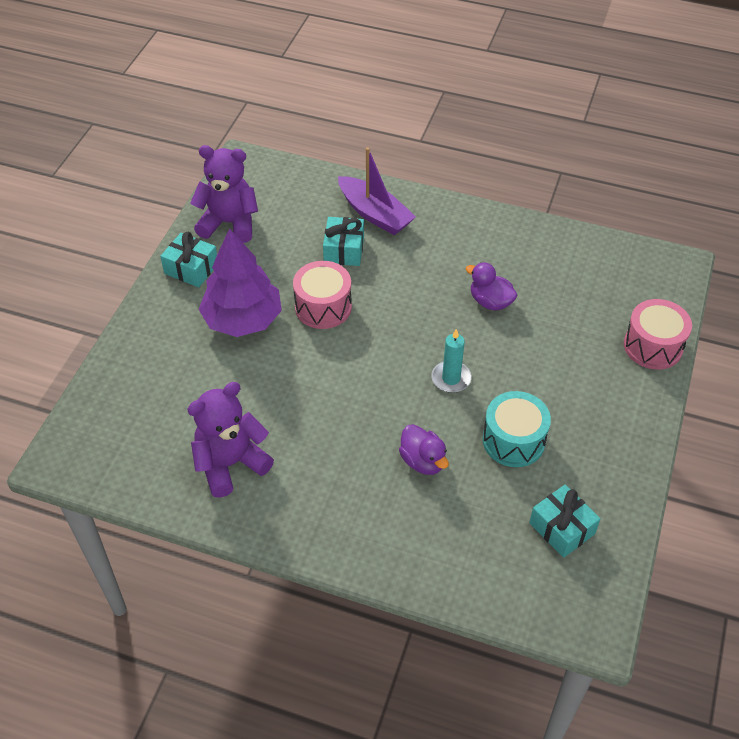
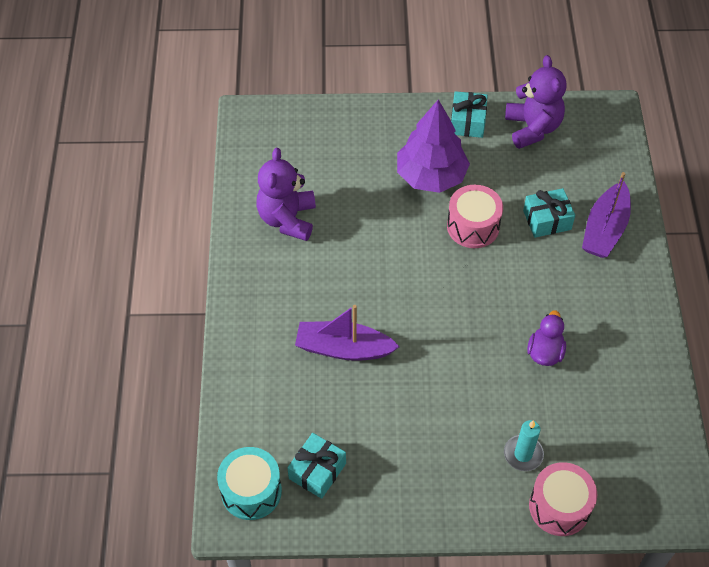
camera: 70 degrees right, 5 degrees up
(230, 463) = (287, 219): purple teddy bear -> purple teddy bear turned 120 degrees counterclockwise
(423, 461) = (343, 348): purple duck -> purple boat
(451, 378) = (439, 345): turquoise candle -> turquoise candle (523, 454)
(513, 440) = (393, 411): turquoise drum -> turquoise drum (251, 491)

